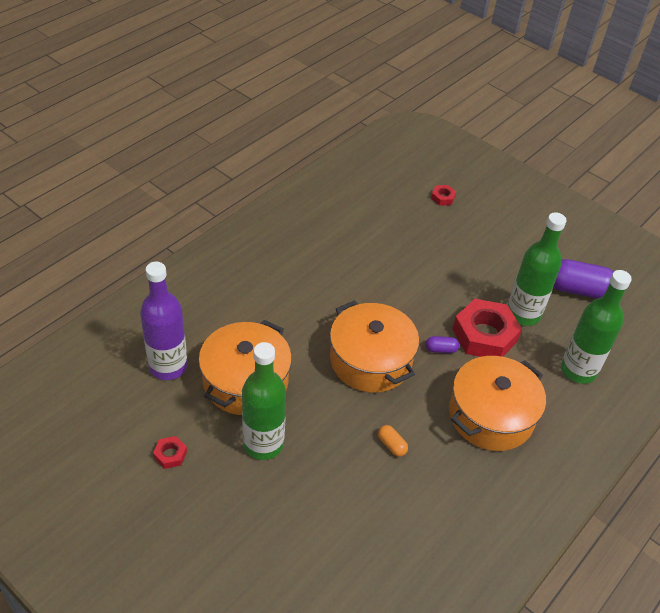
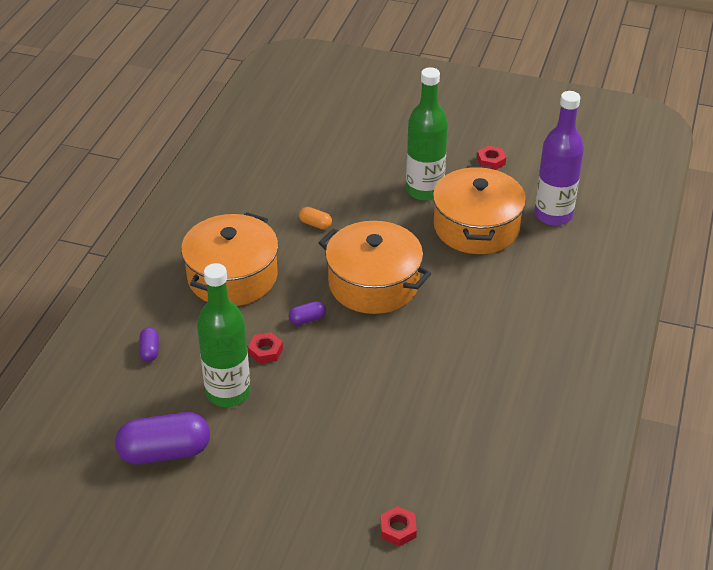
camera: 160 degrees right, 5 degrees down
(484, 335) = (265, 351): red nut -> red nut, size x0.44
(578, 370) = (150, 350): green bottle -> purple capsule

